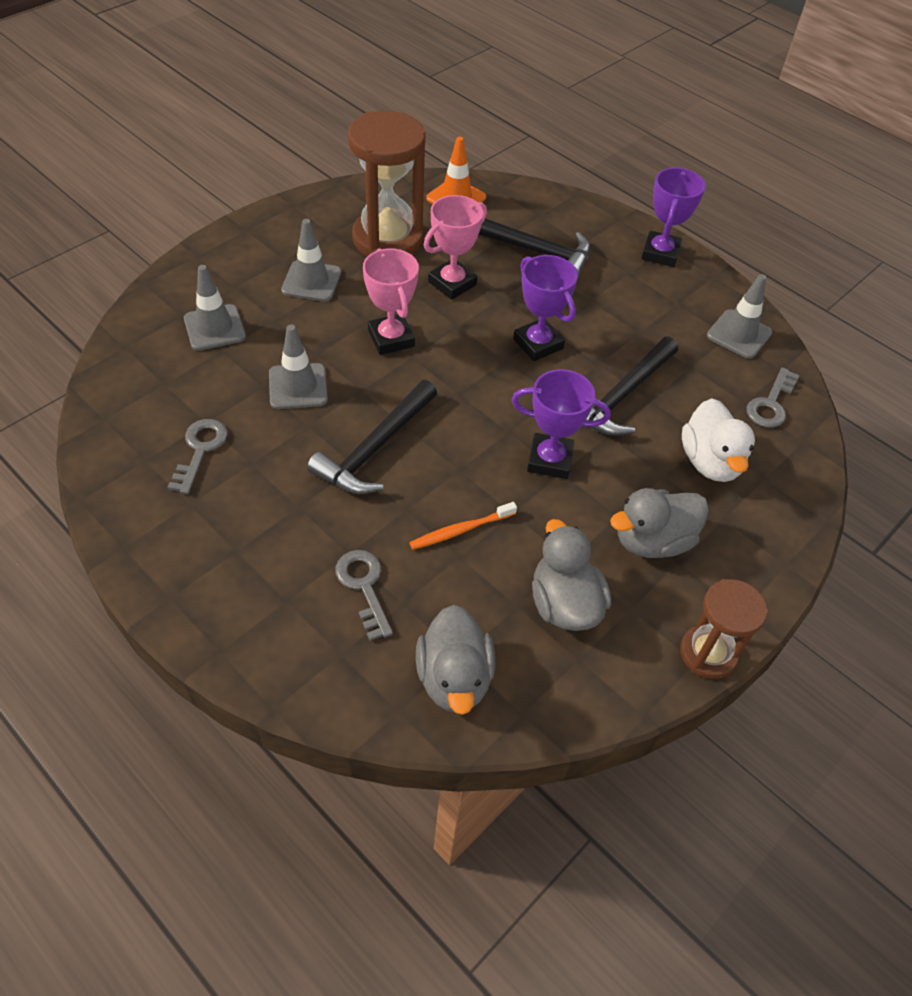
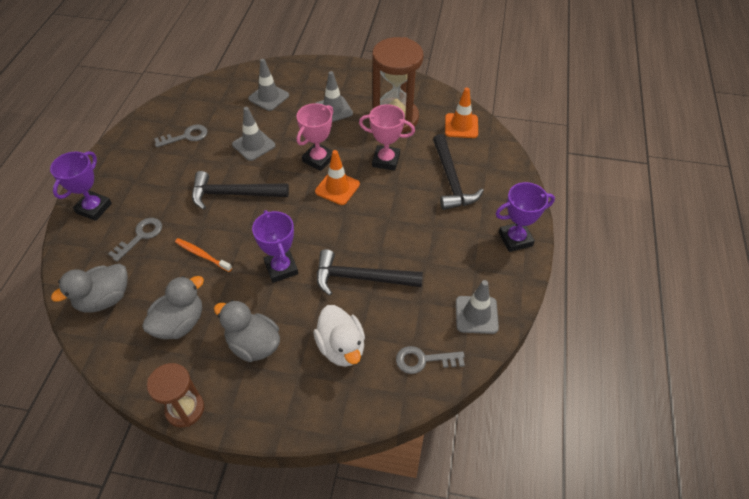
camera: 60 degrees right, 0 degrees up
(458, 346) = (337, 188): none -> orange traffic cone
(538, 344) = (371, 219): purple trophy -> purple trophy (94, 208)
(710, 462) = (341, 347): white duck -> white duck turned 75 degrees counterclockwise

